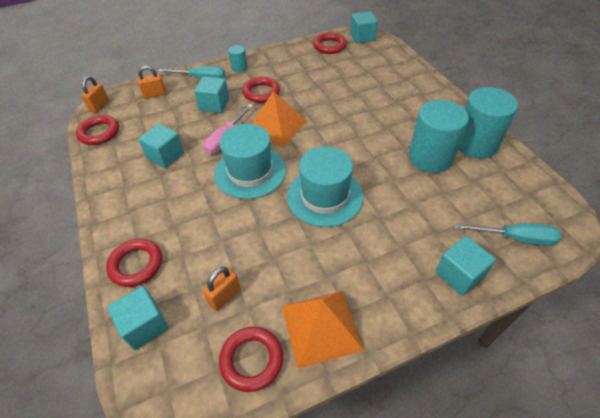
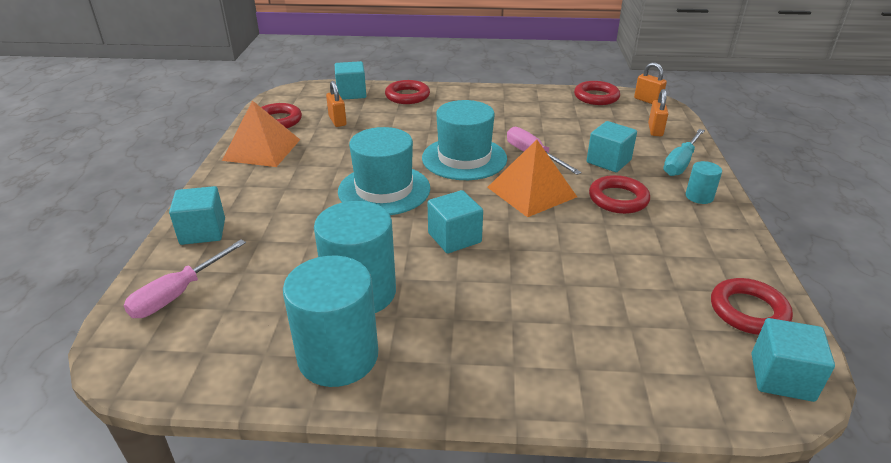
camera: 115 degrees right, 15 degrees down
(166, 156) = (530, 122): turquoise cube -> turquoise cube (454, 238)
(515, 238) = (178, 294): turquoise screwdriver -> pink screwdriver

